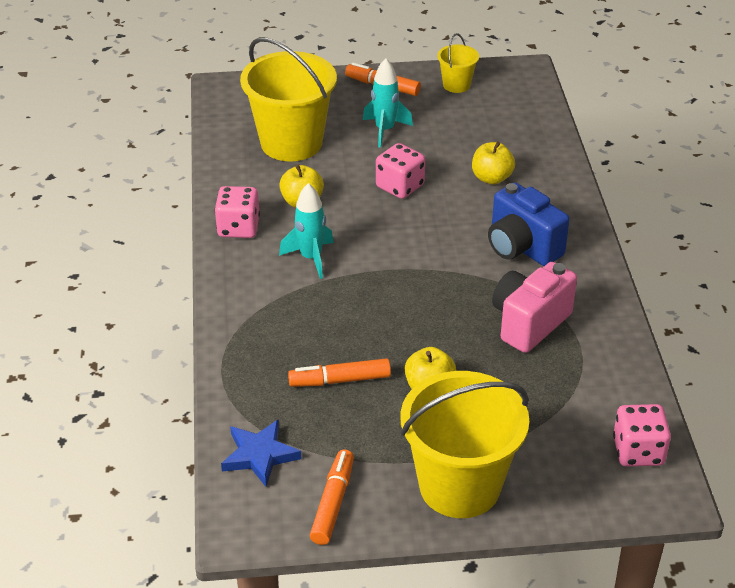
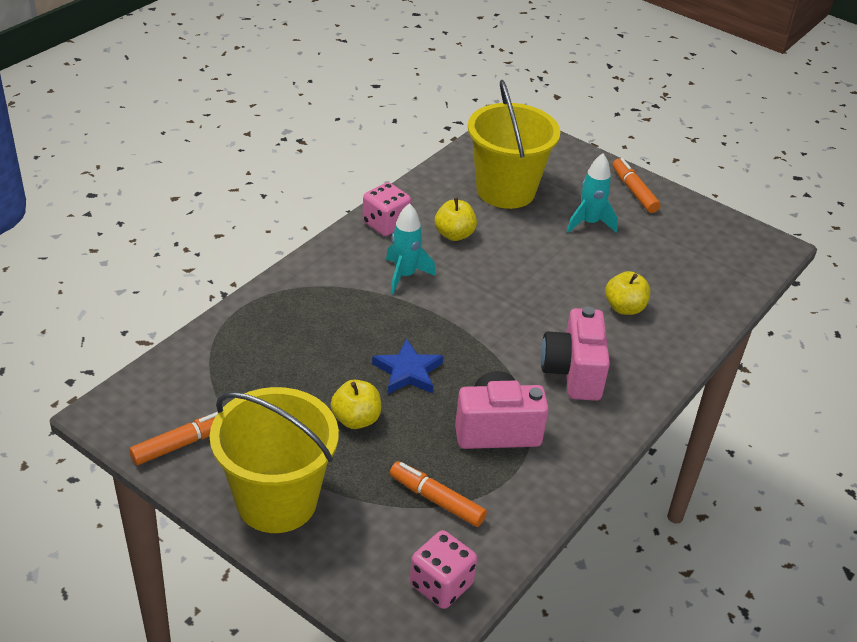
camera: 40 degrees right, 0 degrees up
(259, 455) = (184, 378): blue star -> blue star (408, 371)
(340, 380) = (304, 369): orange marker -> orange marker (436, 500)
(400, 186) = (542, 268): pink dice -> none
(456, 85) = (697, 224): yellow bucket -> none
(522, 247) = (573, 373): blue camera -> pink camera

